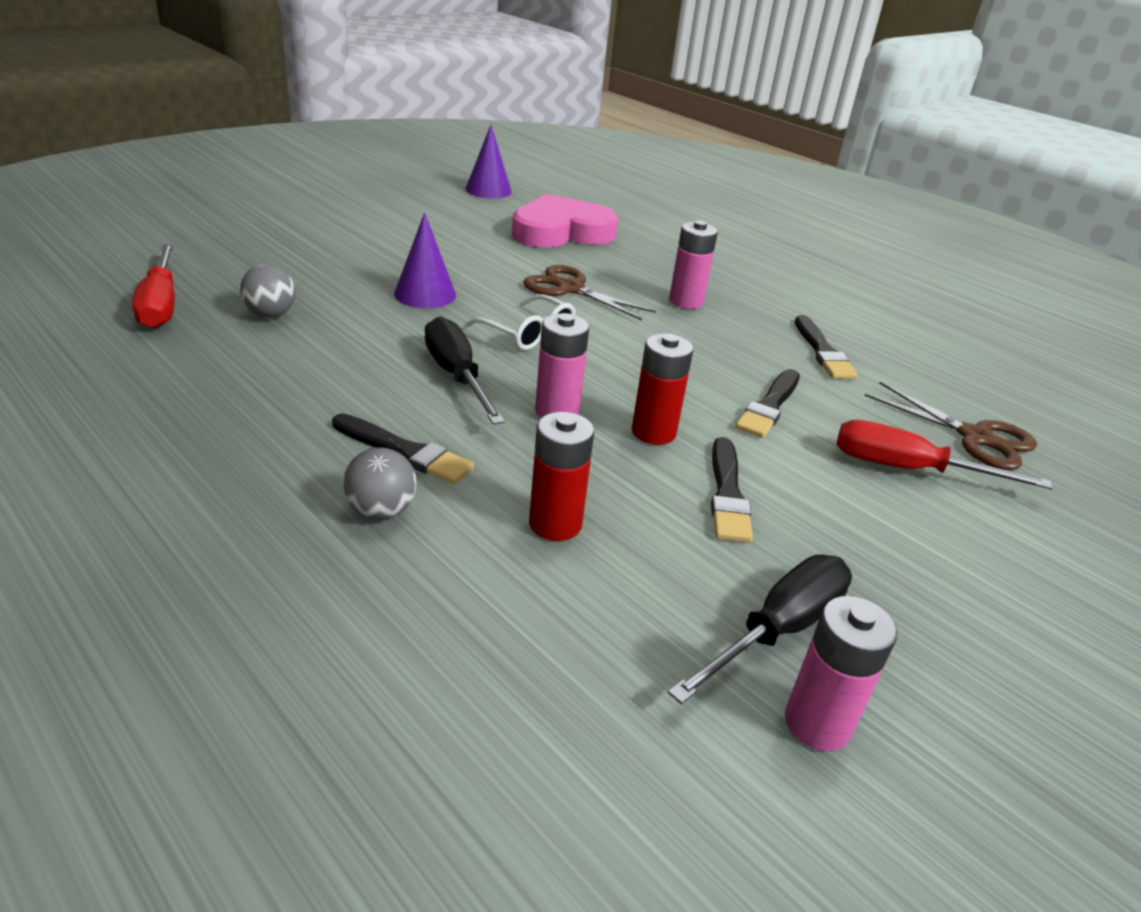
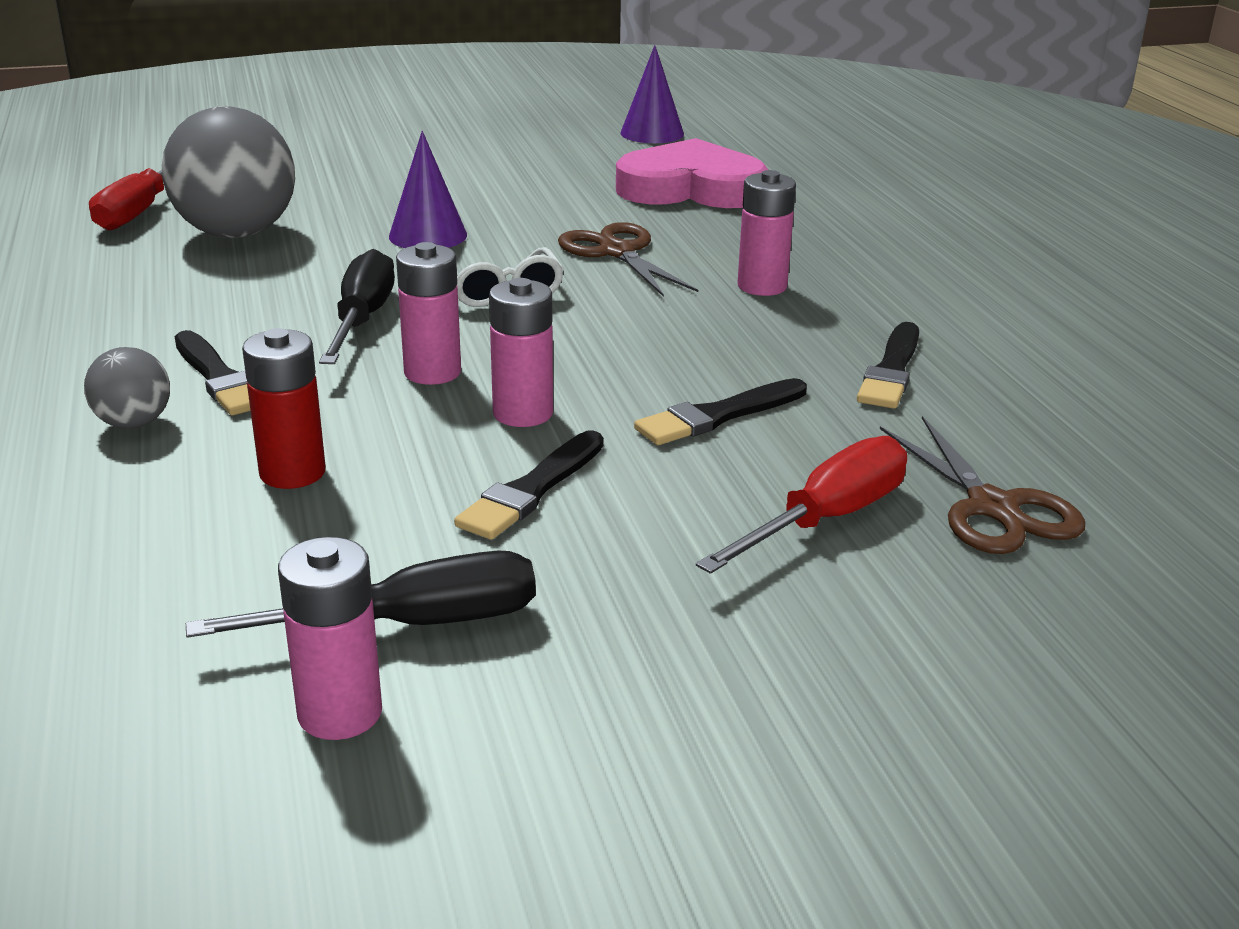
camera: 30 degrees right, 5 degrees down
(271, 314) = (237, 233): grey ball -> grey ball, size x2.08
(653, 432) = (523, 413): red battery -> pink battery
(908, 469) = (825, 519): red screwdriver -> red screwdriver turned 90 degrees clockwise

